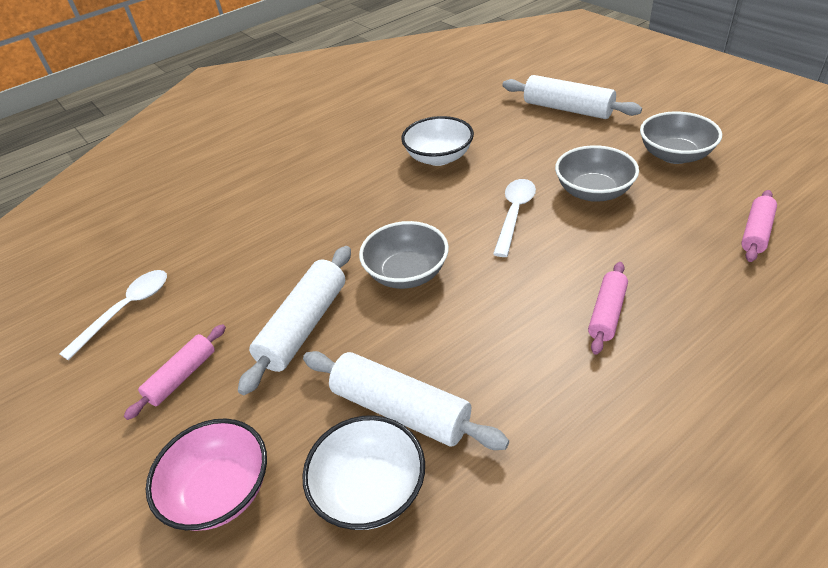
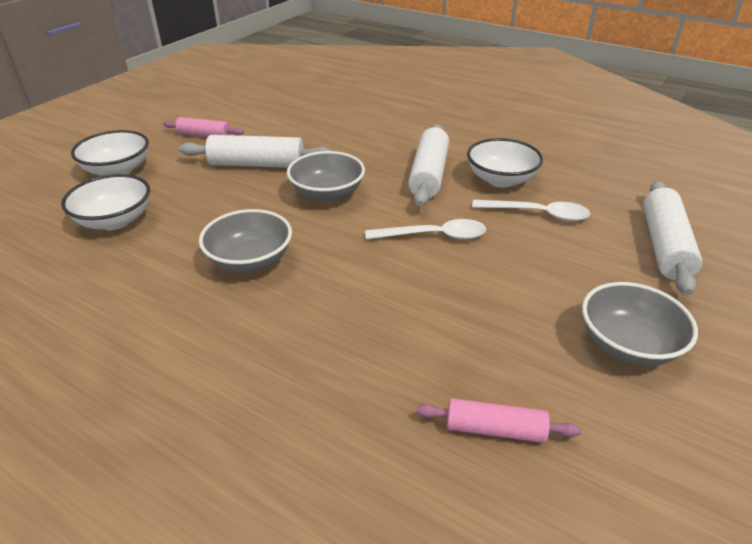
camera: 65 degrees right, 5 degrees down
(126, 310) = (258, 103): white spoon -> white spoon (537, 214)
(220, 491) = (117, 170): pink bowl -> white bowl
(400, 410) = (182, 219): white rolling pin -> white rolling pin (428, 174)
(593, 192) = (502, 283): grey bowl -> grey bowl (250, 261)
(607, 313) = (307, 311): pink rolling pin -> none

